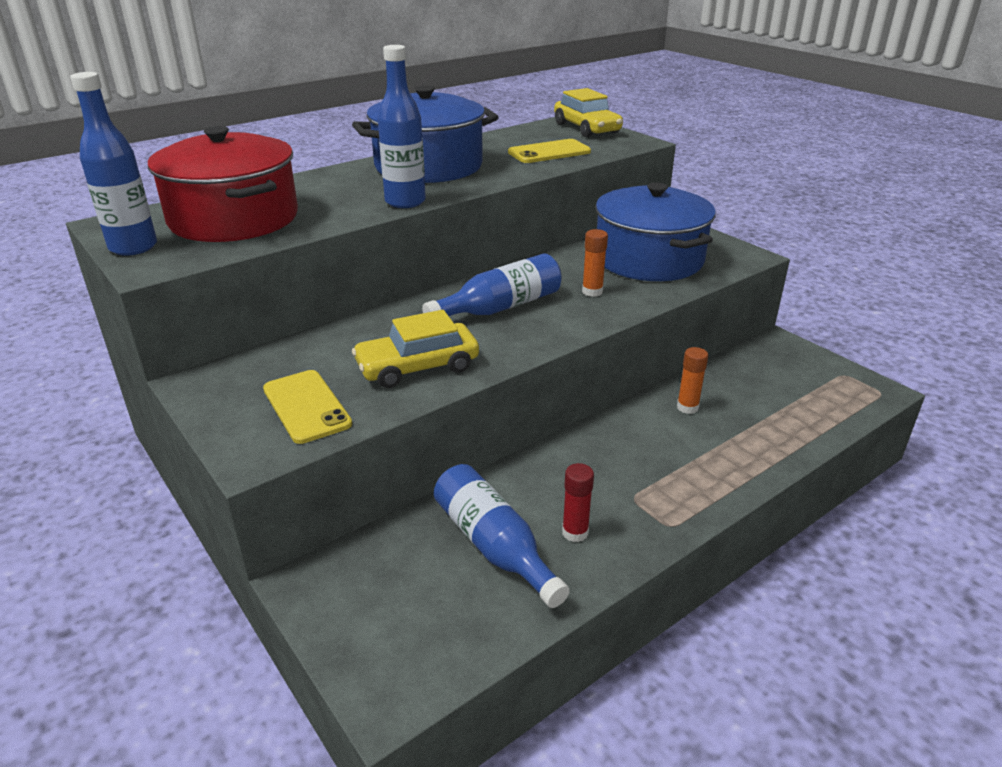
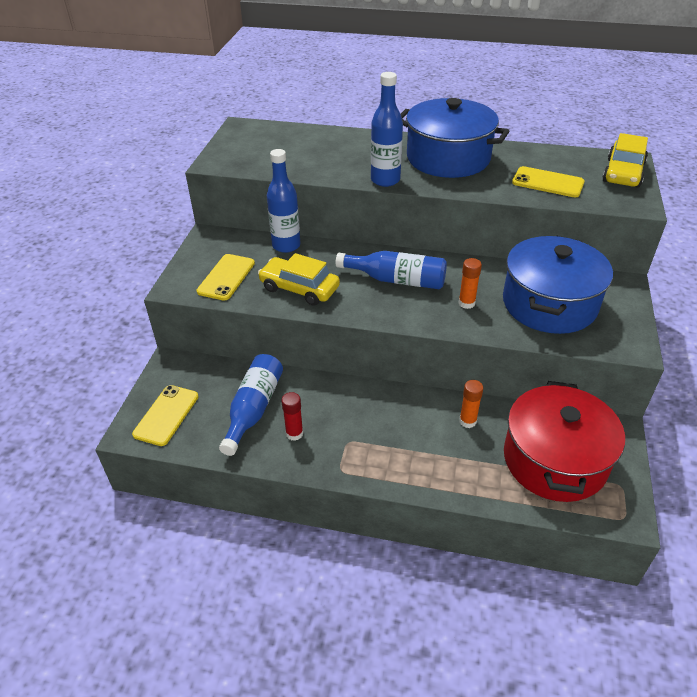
camera: 50 degrees right, 10 degrees up
(133, 247) = (226, 147): blue bottle -> blue bottle (286, 245)
(234, 219) = (290, 149): red pot -> red pot (554, 460)
(401, 639) = (166, 415): none -> yellow phone

